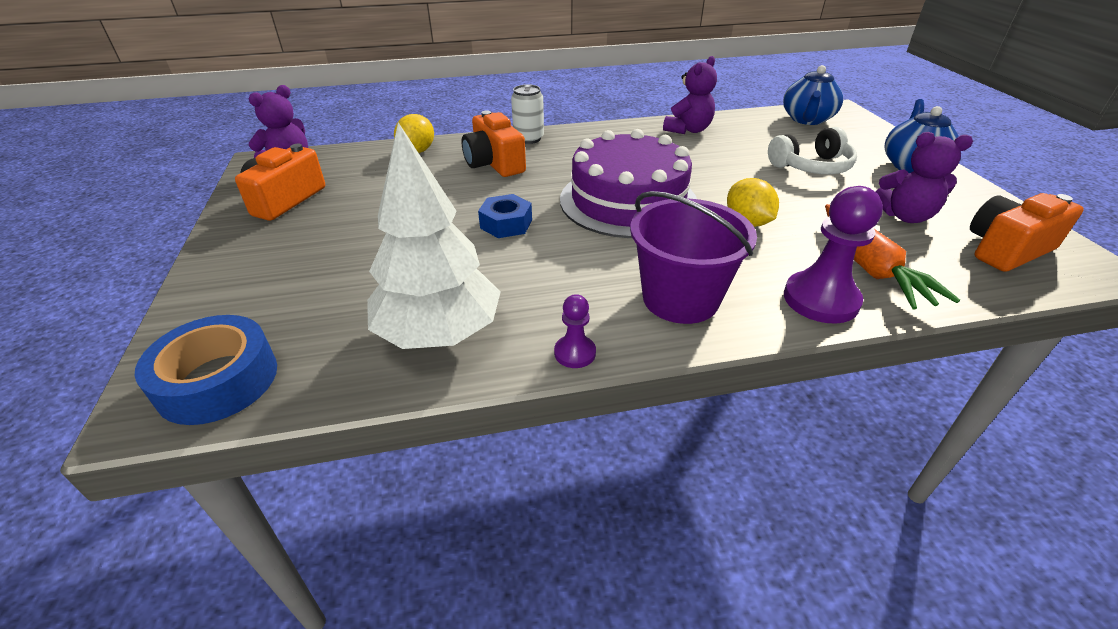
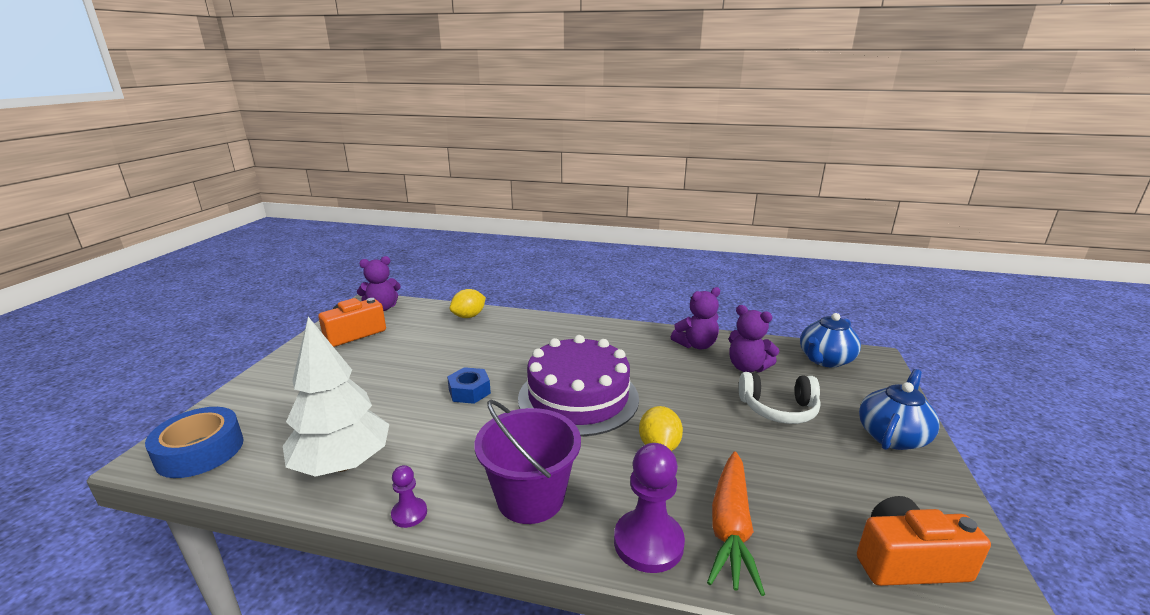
camera: 25 degrees right, 15 degrees down
(494, 163) = (511, 339): orange camera -> none
(528, 138) = (556, 323): white can -> none
(905, 216) = (825, 488): purple teddy bear -> purple teddy bear (747, 367)

